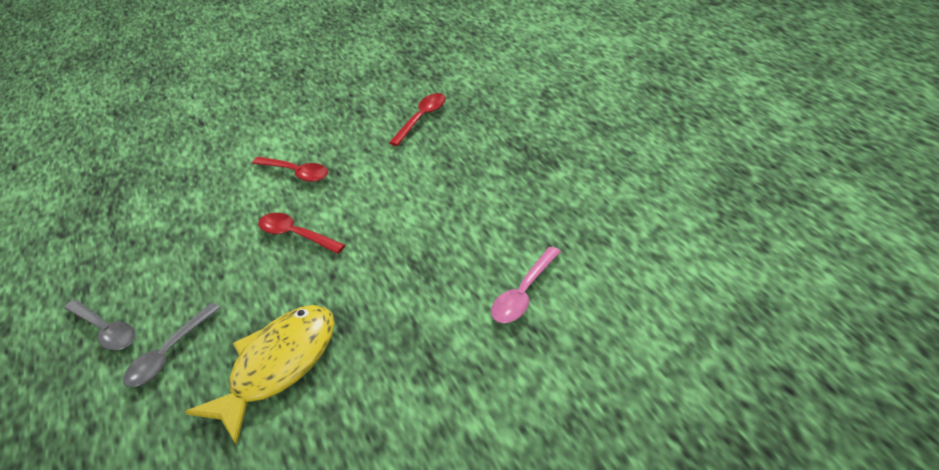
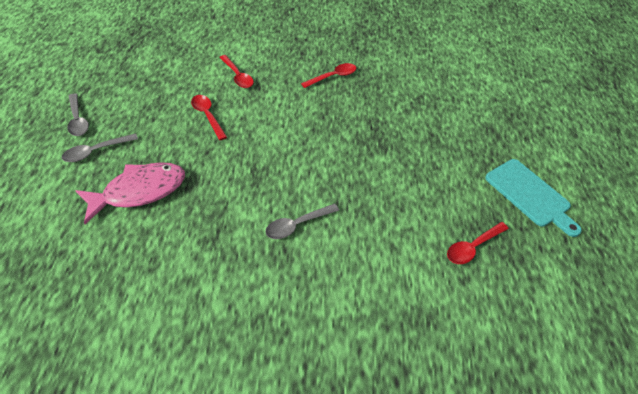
camera: 20 degrees right, 10 degrees up
(278, 367) = (139, 191): yellow fish -> pink fish
(524, 293) = (297, 225): pink spoon -> grey spoon
(741, 210) = (473, 247): none -> red spoon
(752, 130) = (530, 195): none -> turquoise cutting board

